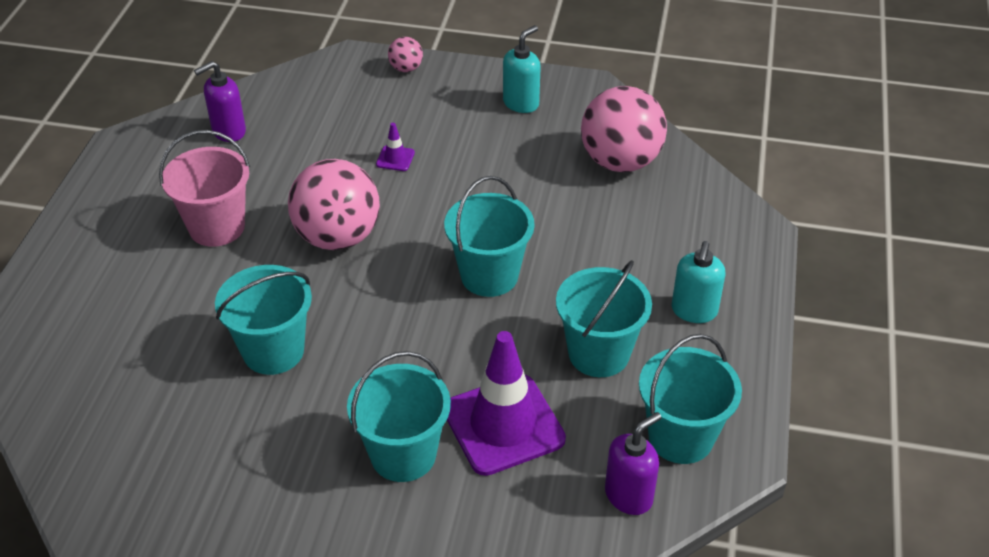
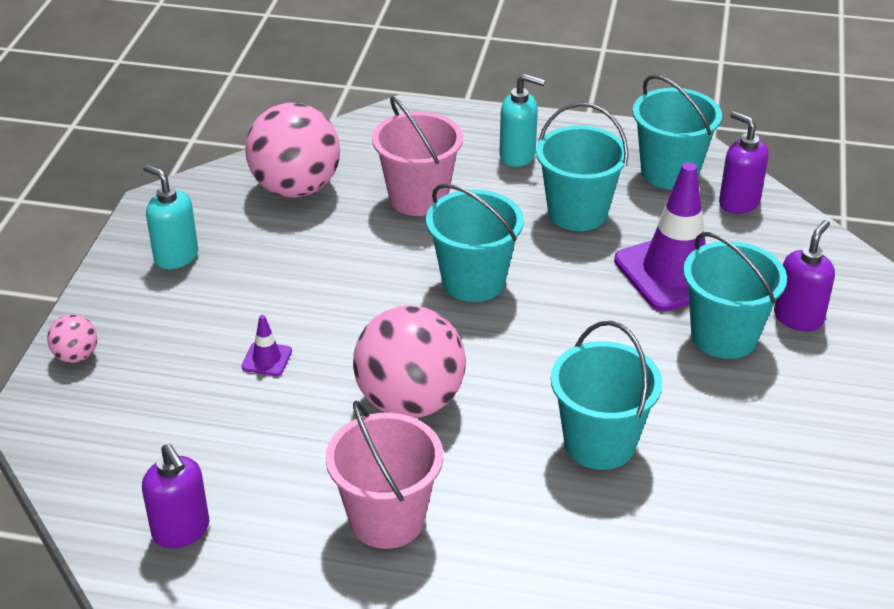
camera: 90 degrees left, 5 degrees down
(428, 523) = (798, 318): none -> purple soap dispenser
(613, 239) = (418, 198): none -> pink bucket

